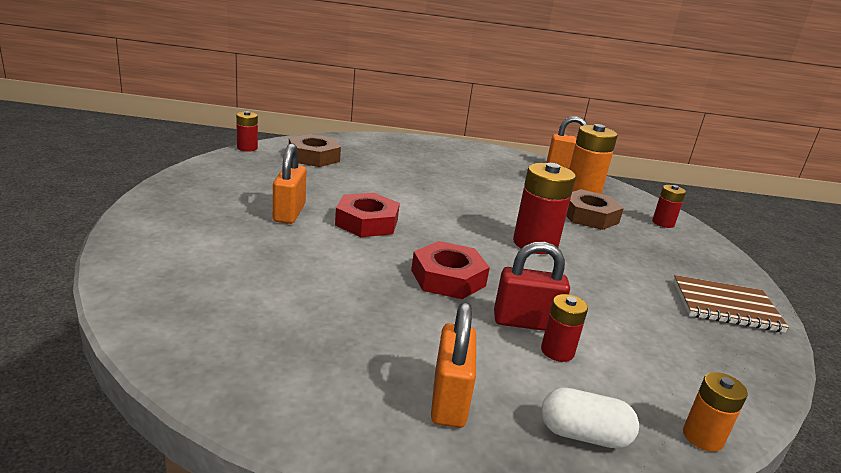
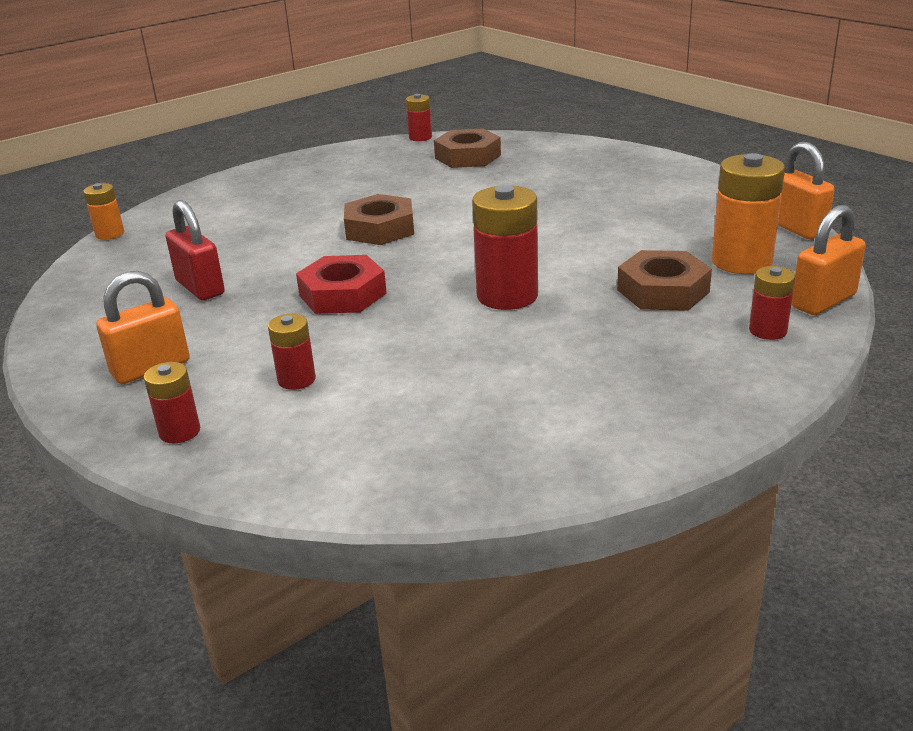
camera: 55 degrees right, 5 degrees up
(289, 213) = (331, 204): orange padlock -> orange padlock (823, 301)
(367, 222) = (380, 229): red nut -> brown nut
(525, 322) = (324, 350): red padlock -> red padlock (200, 287)
(583, 435) = (179, 432): white capsule -> red battery
(702, 437) = (257, 485): orange battery -> orange battery (110, 234)
(725, 306) = (585, 432): brown notebook -> none

